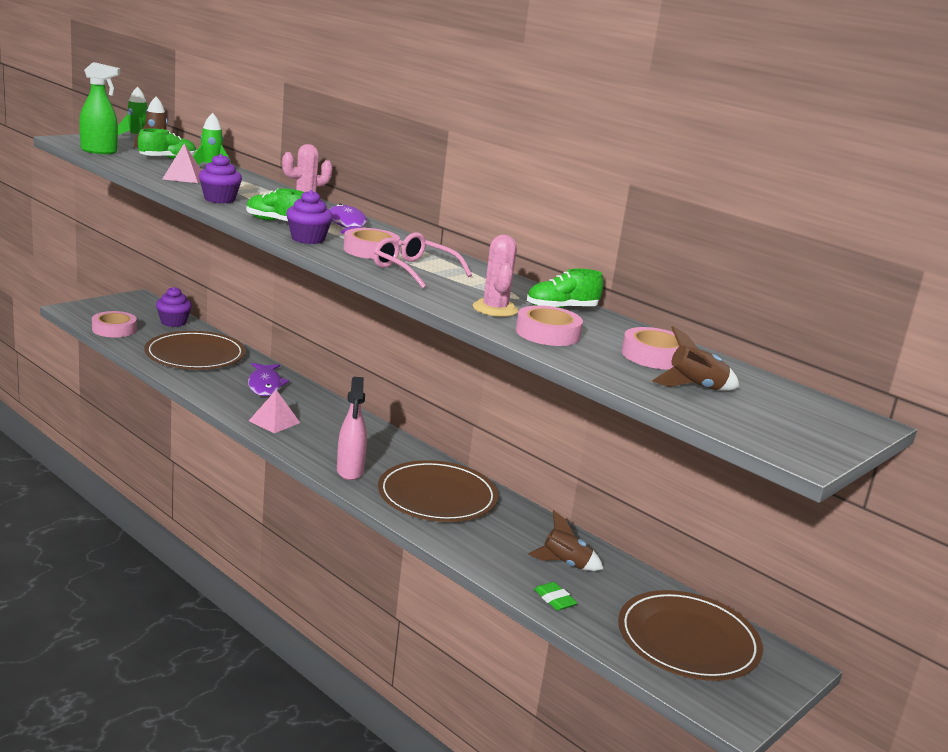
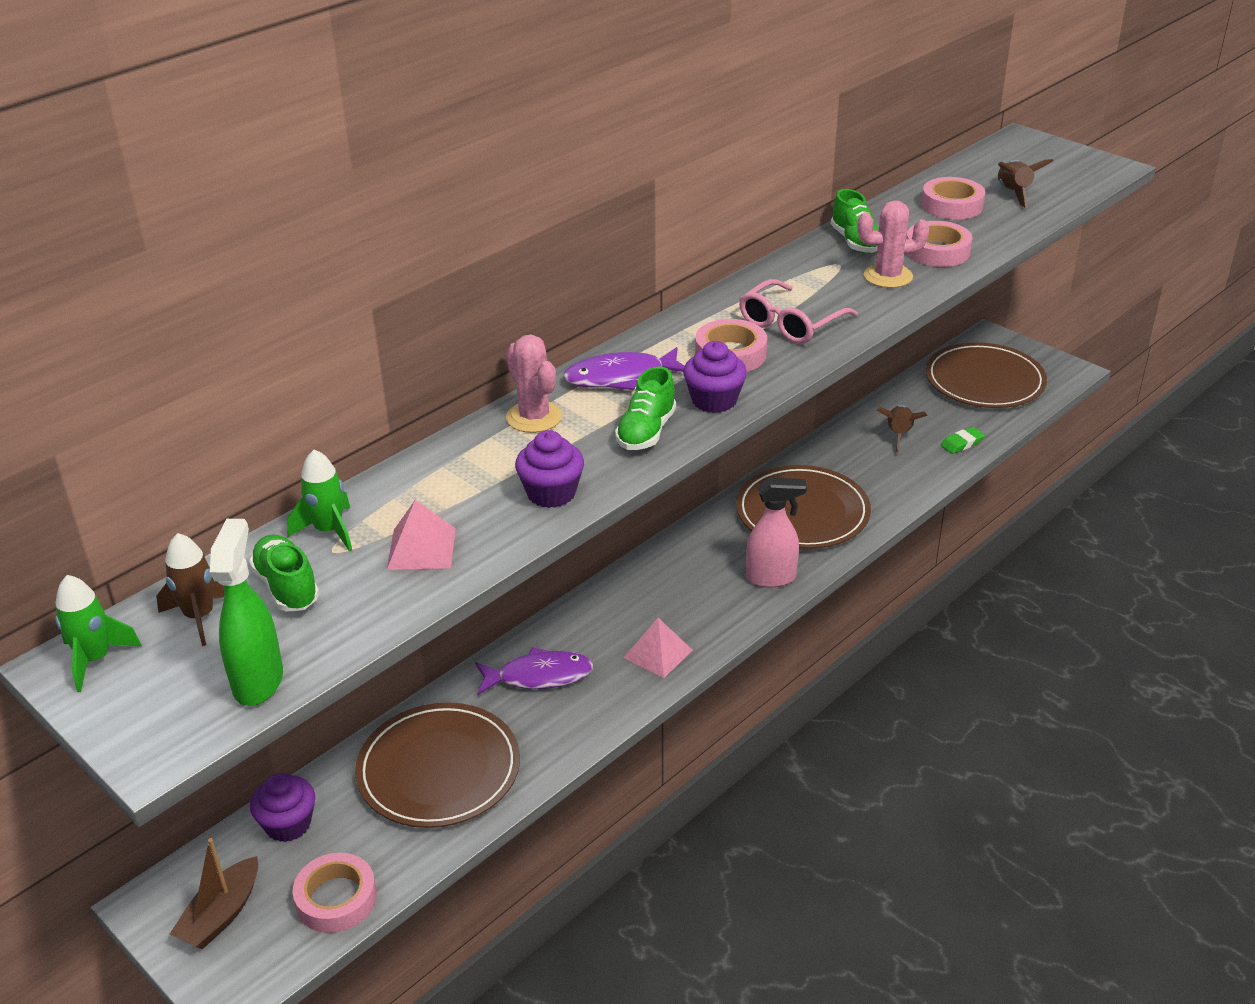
camera: 85 degrees left, 15 degrees up
(121, 308) = (221, 915): none -> brown boat

